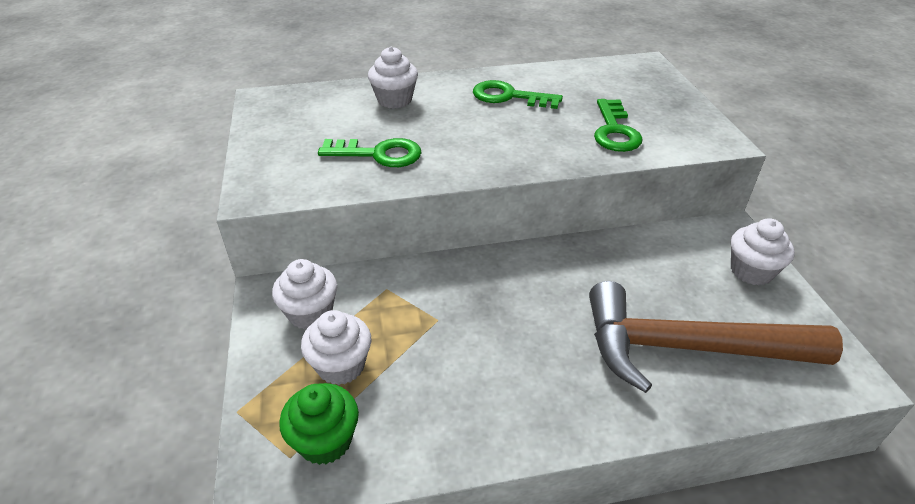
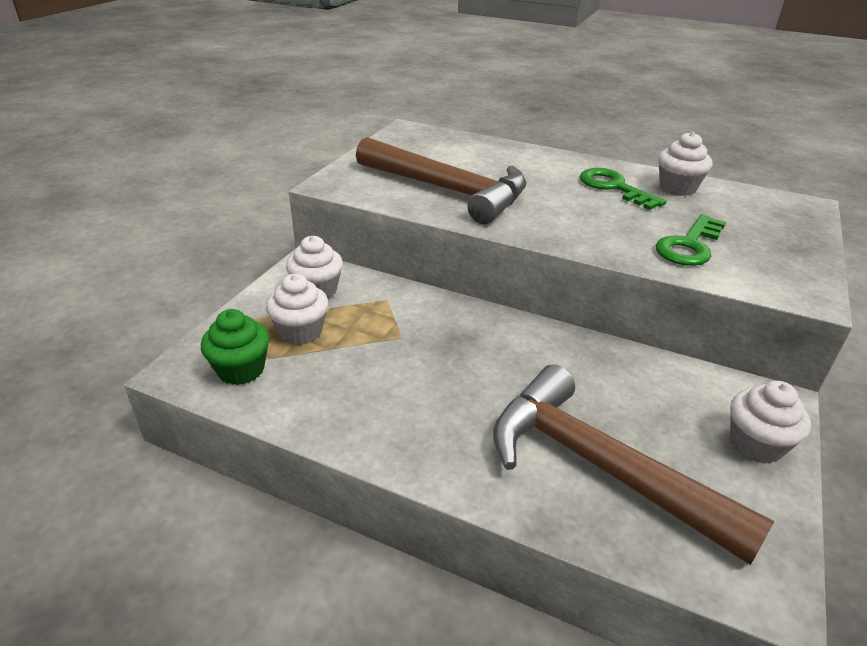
camera: 35 degrees right, 5 degrees down
(379, 154) = (447, 190): green key -> brown hammer
(394, 100) = (507, 159): white cupcake -> white cupcake (677, 188)

